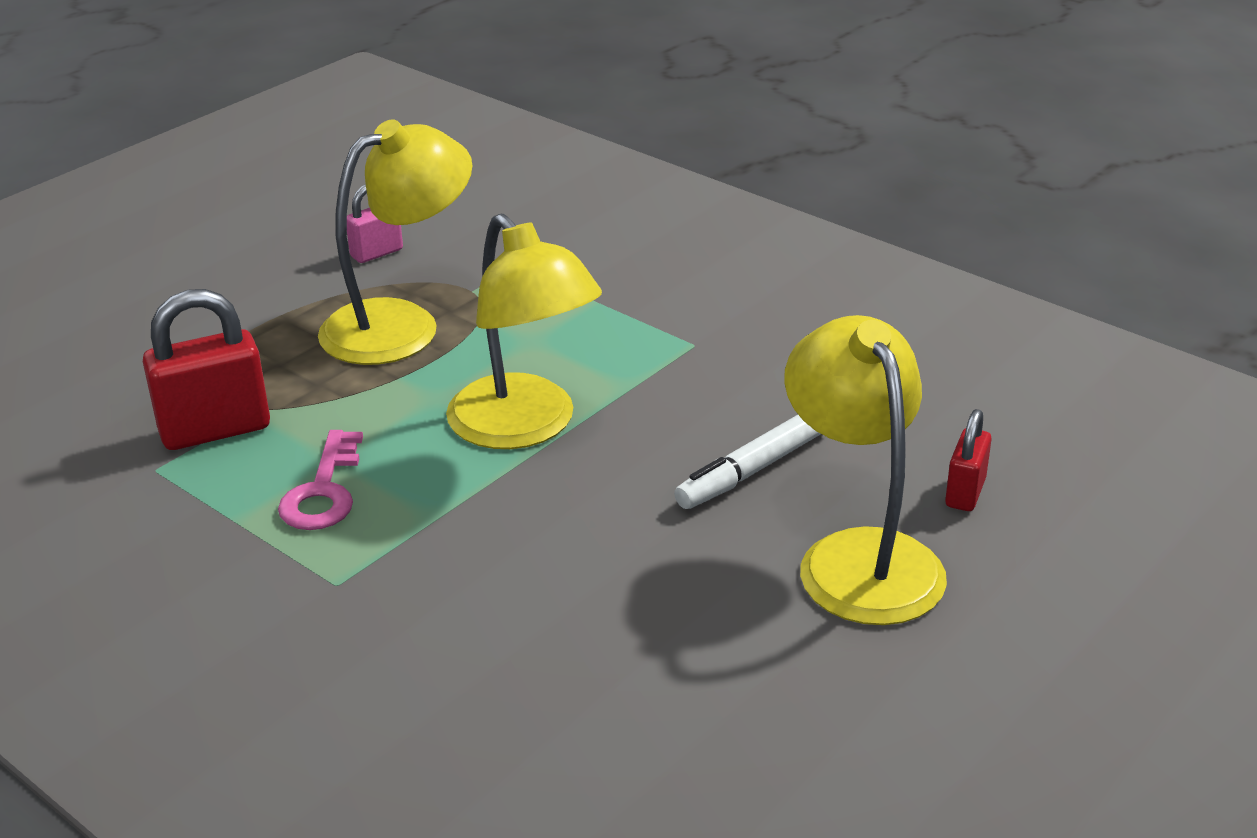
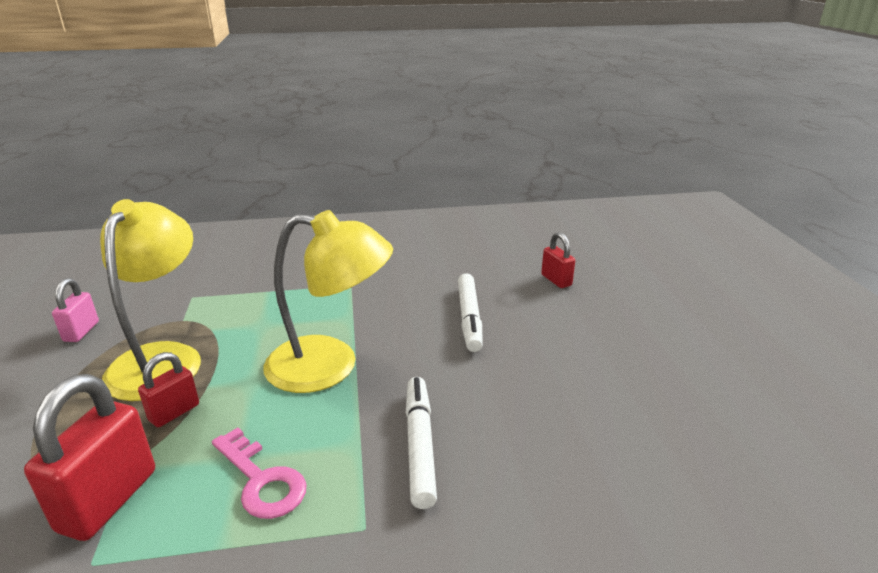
camera: 50 degrees left, 5 degrees down
(343, 386) = (174, 412): none -> red padlock
(478, 556) = (419, 445): none -> white marker
(859, 556) = (570, 325): yellow lamp -> none

